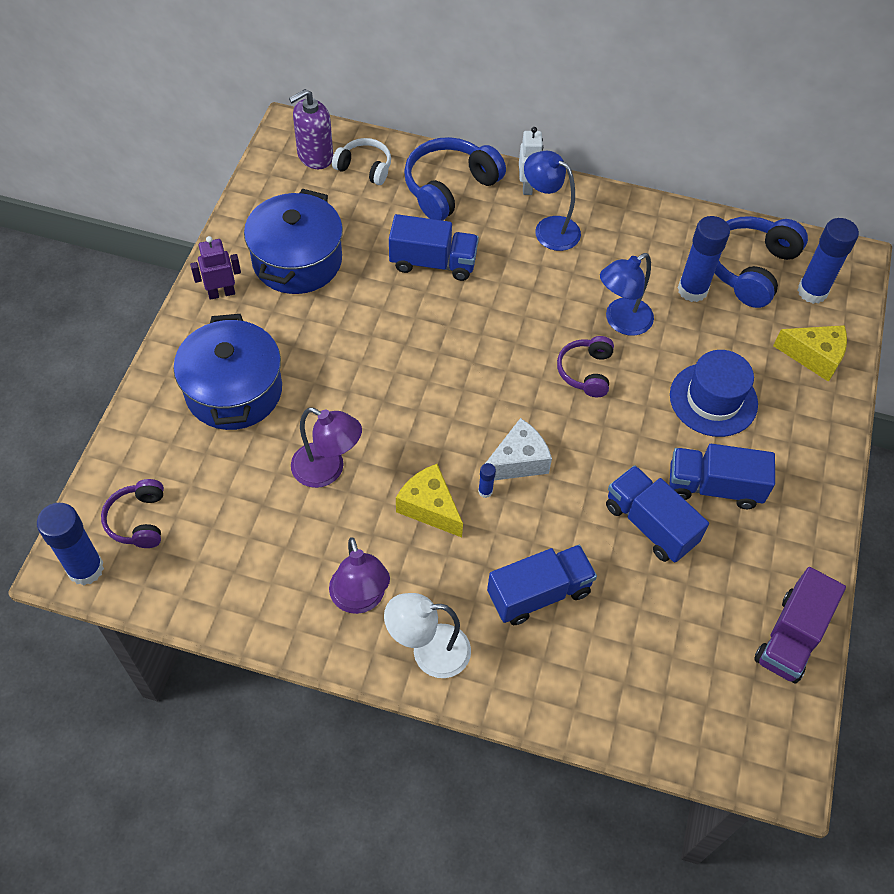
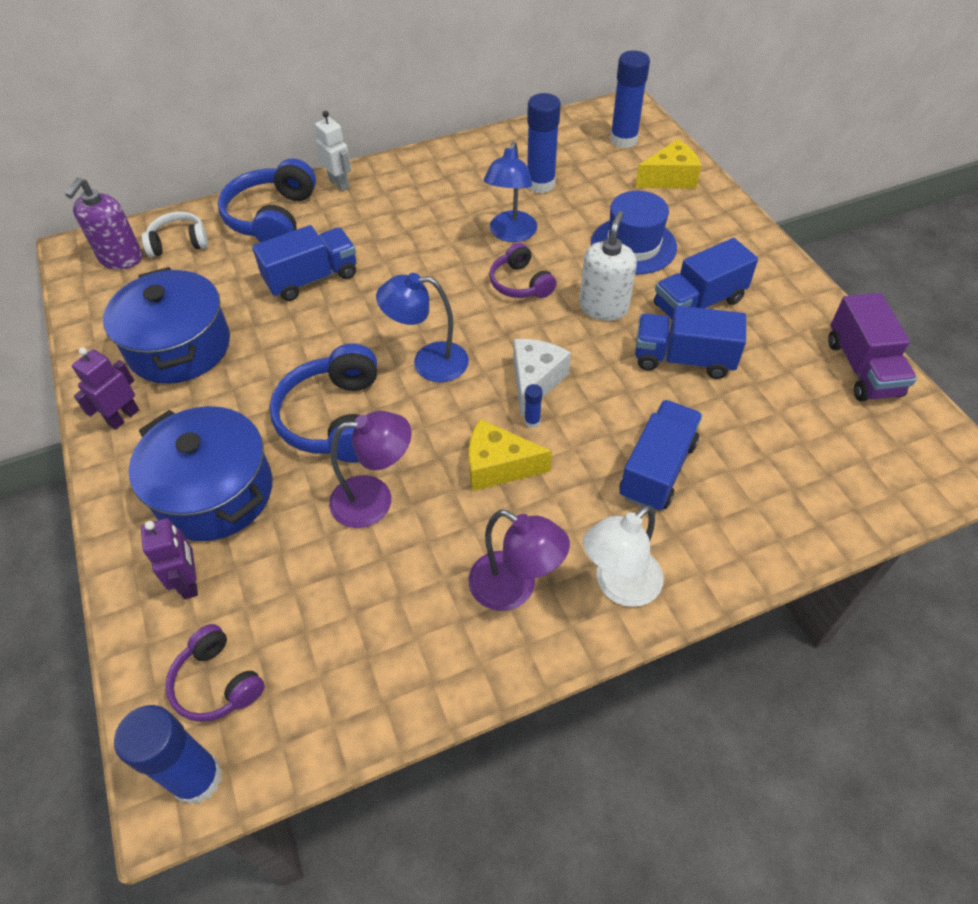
camera: 35 degrees left, 5 degrees down
(172, 443) = (190, 582): none -> purple robot
(549, 228) = (387, 202): blue lamp -> blue lamp (428, 362)
(631, 437) = (603, 307): none -> white soap dispenser
(750, 268) = (566, 149): blue headphones -> blue headphones (336, 419)

